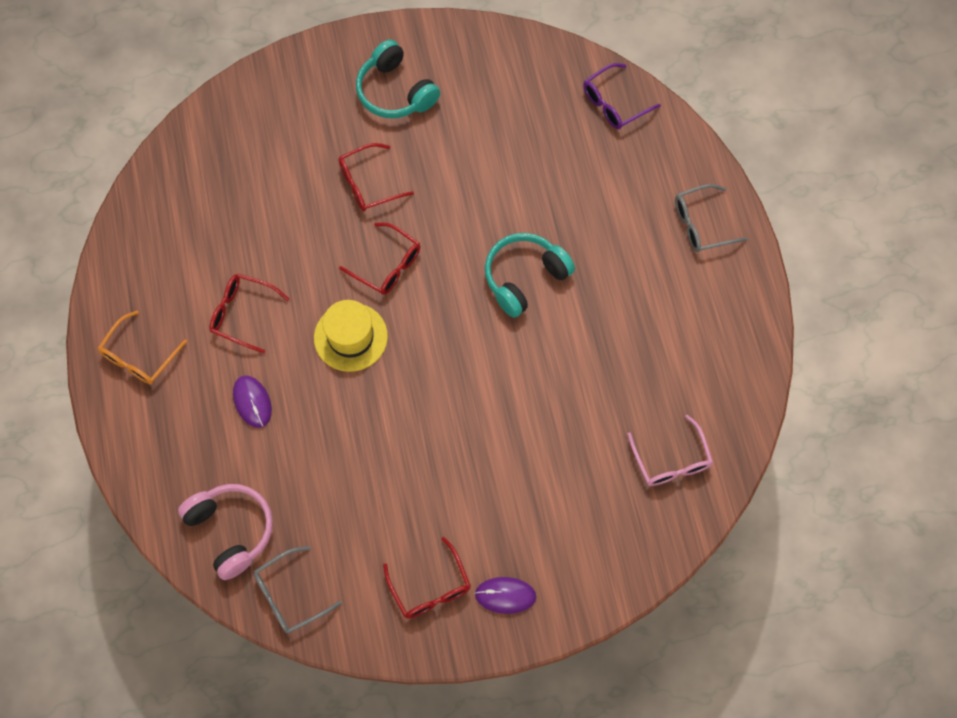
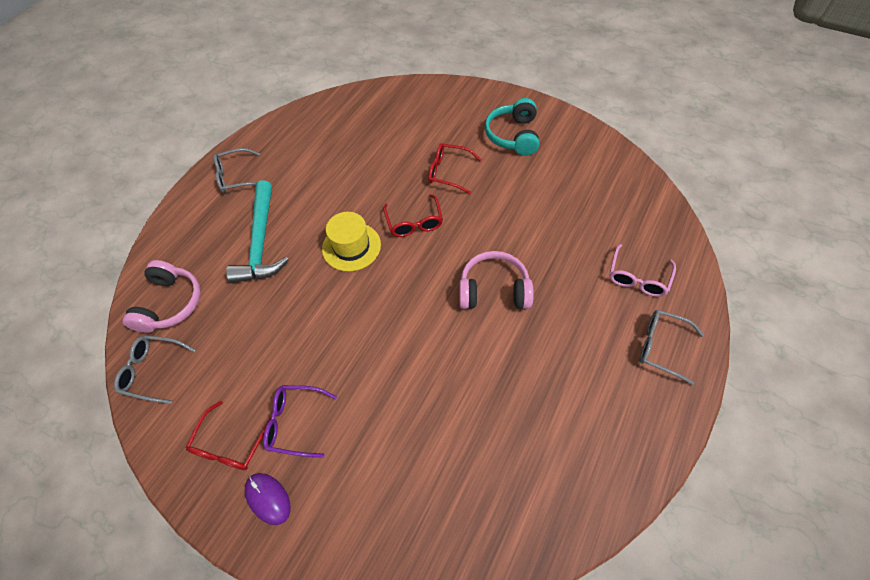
camera: 45 degrees right, 10 degrees down
(139, 356) = (236, 177): orange glasses -> grey glasses
(242, 314) = (308, 192): red glasses -> none
(252, 402) = (261, 241): purple mouse -> turquoise hammer
(524, 278) = (494, 290): turquoise headphones -> pink headphones
(614, 103) = (657, 226): purple glasses -> purple glasses (295, 422)
(671, 460) = (484, 507): pink glasses -> pink glasses (638, 278)

